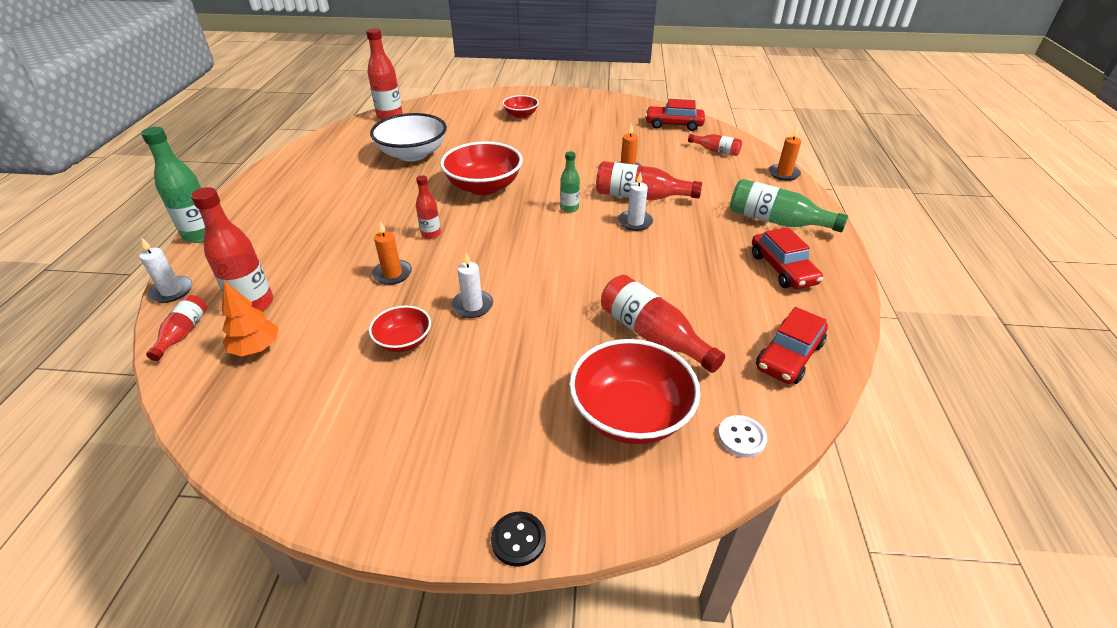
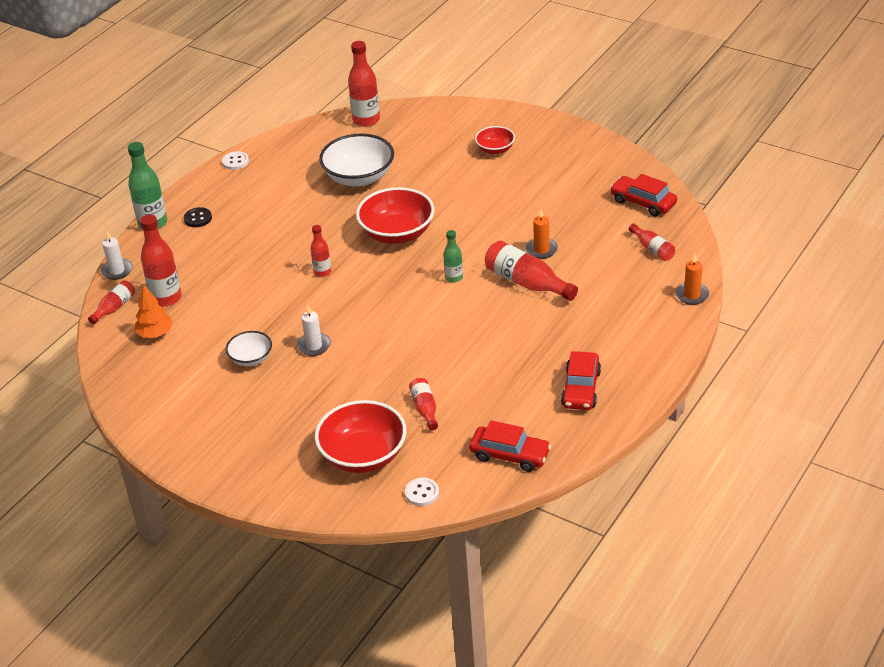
camera: 30 degrees right, 0 degrees up
(275, 166) = (235, 162): none -> white button
(392, 274) = (273, 301): orange candle -> none
(403, 341) = (251, 358): red bowl -> white bowl
(518, 540) = (246, 498): black button -> black button (198, 218)
(635, 222) = (498, 308): white candle -> none
(652, 335) = (425, 409): red bottle -> red bottle, size x0.57
(776, 221) = (626, 343): green bottle -> none
(789, 356) = (510, 455): red car -> red car turned 135 degrees counterclockwise

